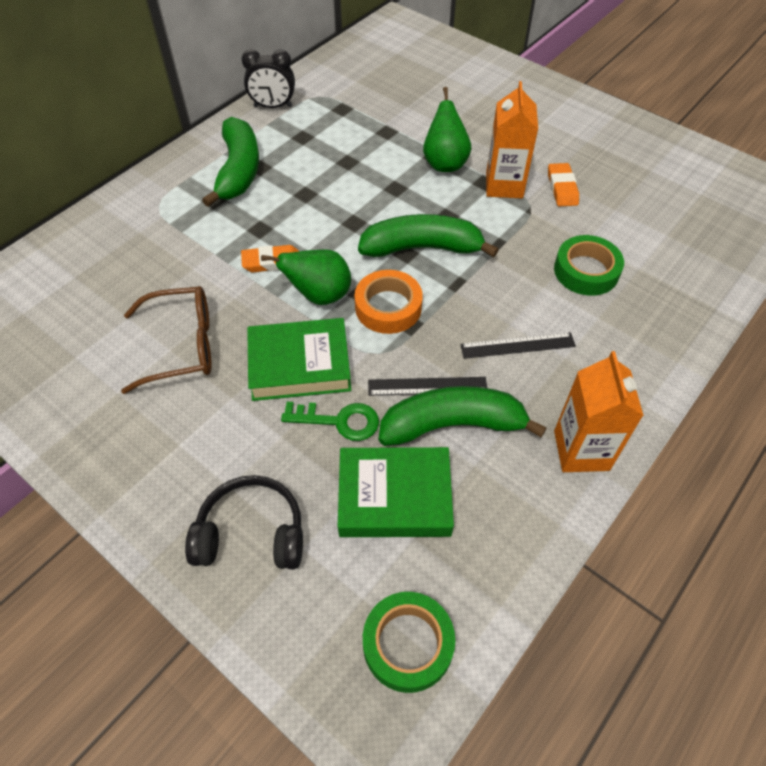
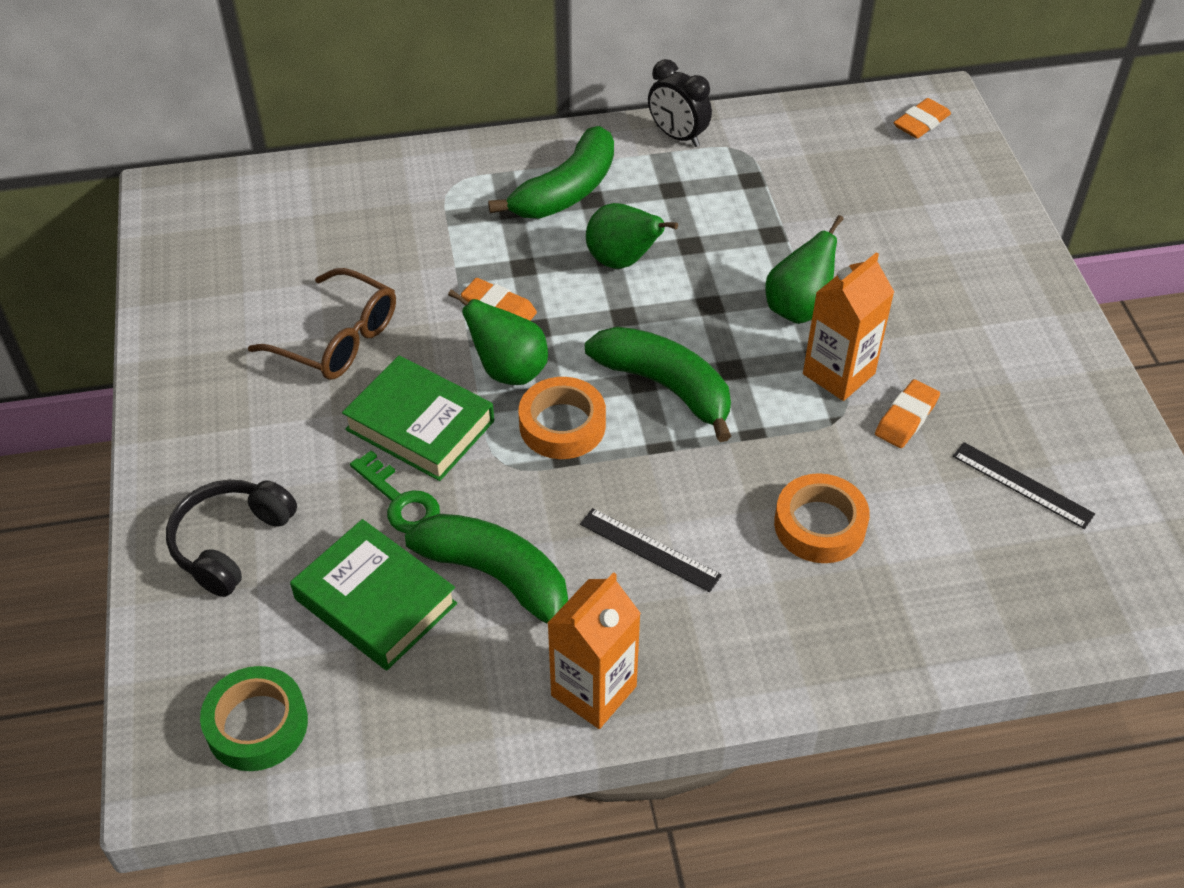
camera: 40 degrees right, 5 degrees down
(251, 533) = (230, 543): black headphones -> black headphones turned 105 degrees counterclockwise
(318, 192) = (622, 261): none -> green pear
(399, 36) = (921, 123): none -> orange eraser
(427, 386) = (514, 526): black ruler -> black ruler (1022, 485)
(586, 271) = (819, 525): green tape -> orange tape

